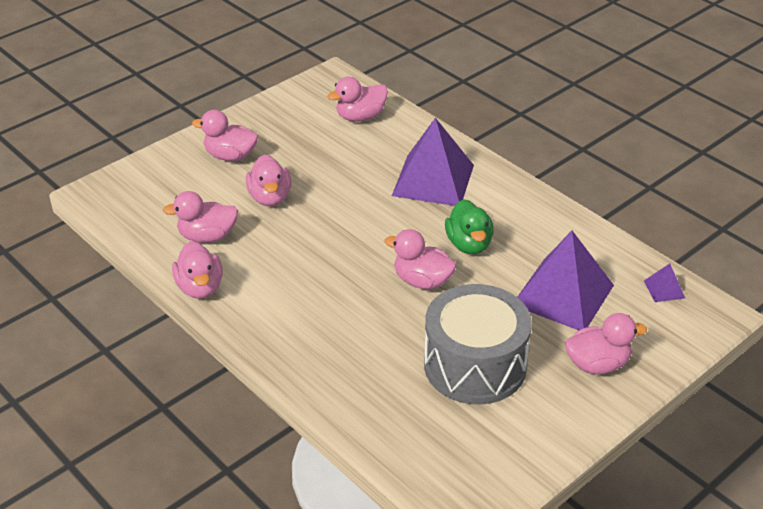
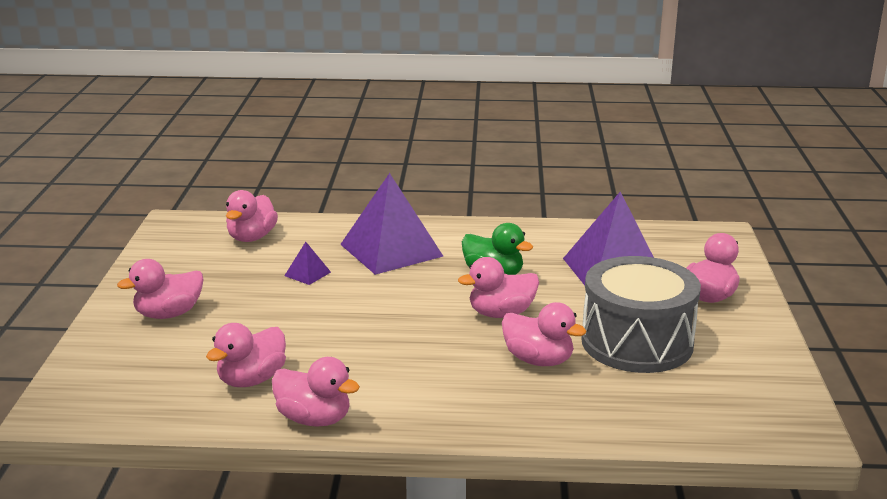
camera: 45 degrees left, 15 degrees down
(270, 197) = (265, 324): pink duck -> pink duck (538, 360)
(664, 289) = (668, 236): purple pyramid -> purple pyramid (307, 274)

